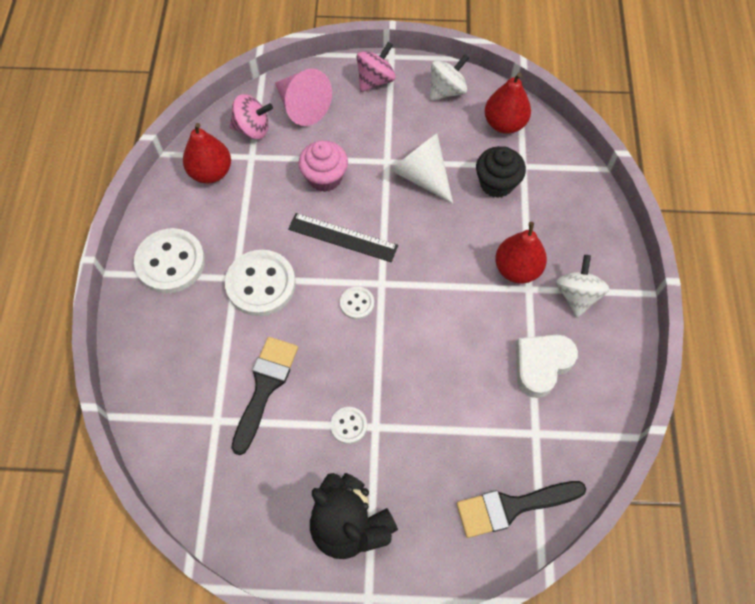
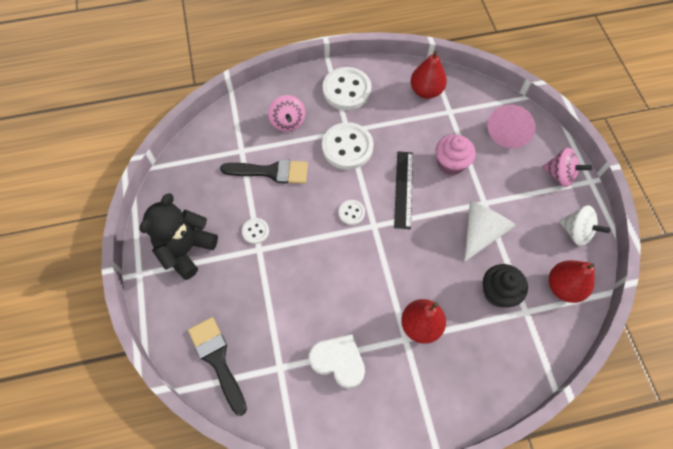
camera: 75 degrees right, 0 degrees up
(252, 129) = (474, 105): pink spinning top -> pink spinning top (288, 122)
(577, 295) = (412, 381): white spinning top -> none

